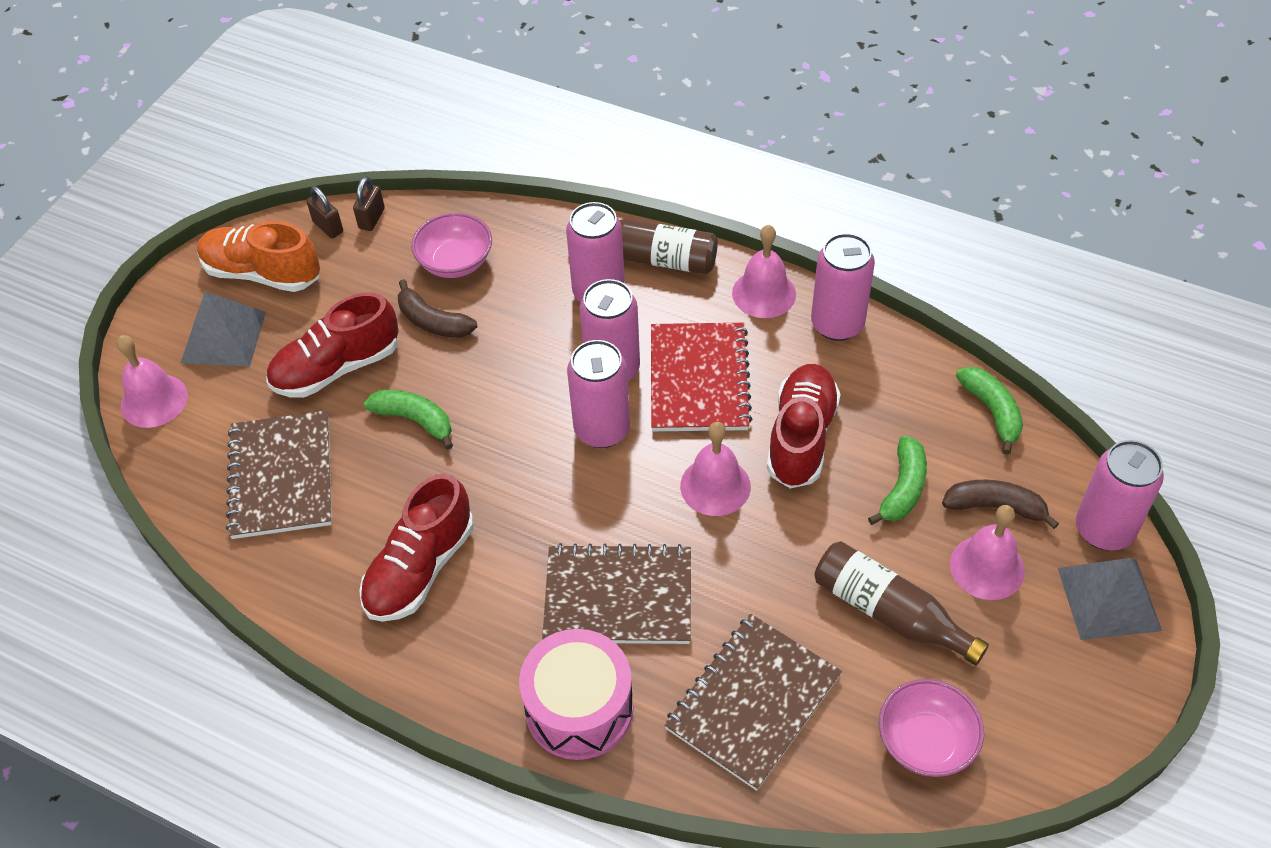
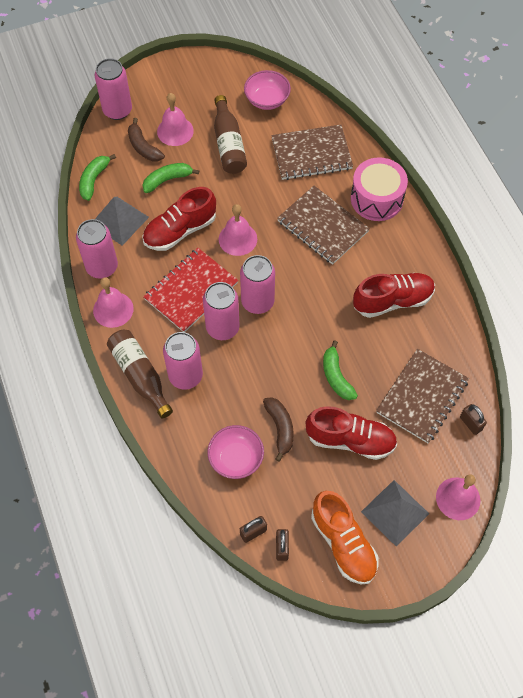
camera: 140 degrees left, 10 degrees up
(192, 491) = (470, 423): none -> brown padlock
(1109, 599) = (148, 90): grey pyramid -> grey pyramid (119, 220)

